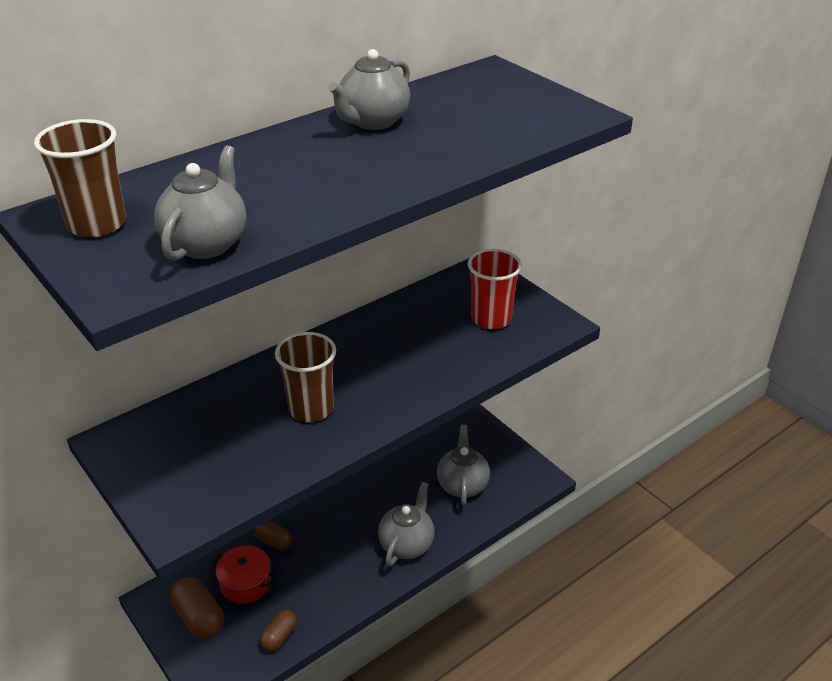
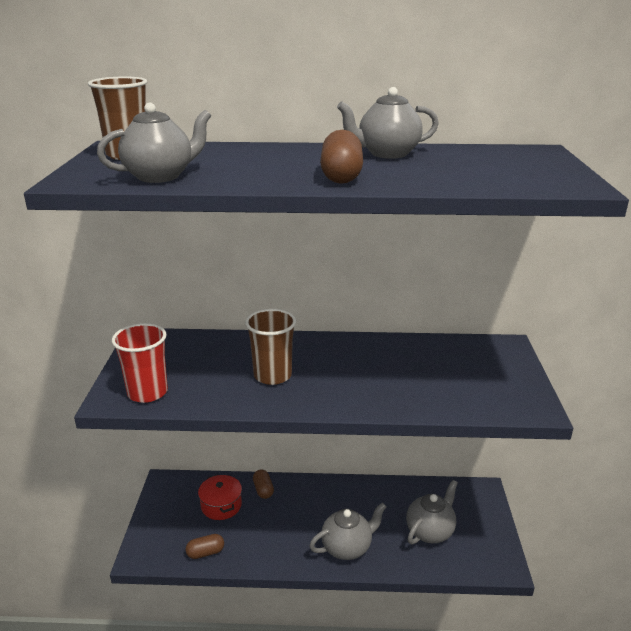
camera: 40 degrees right, 10 degrees down
(199, 618) = (175, 509): brown capsule -> brown capsule (341, 176)
(491, 319) = (475, 379): red cup -> red cup (147, 392)

